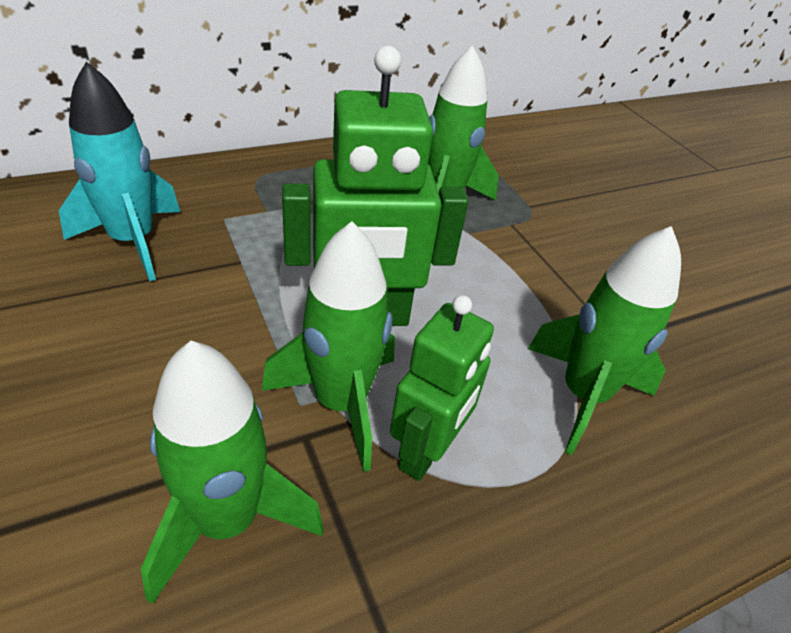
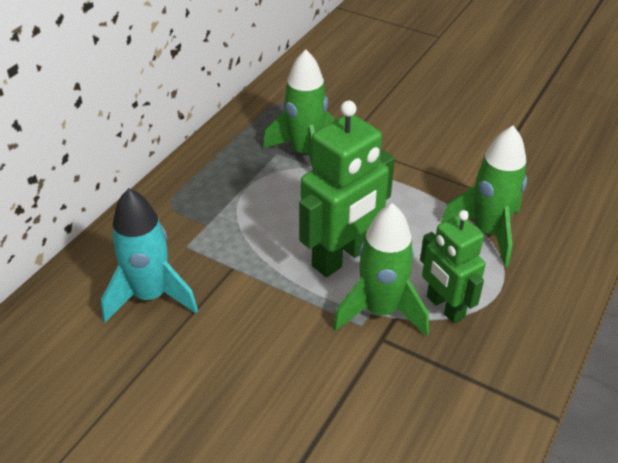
camera: 30 degrees left, 0 degrees up
(227, 520) = (391, 398): green rocket -> none
(427, 451) = (444, 307): green robot -> green robot turned 150 degrees clockwise

